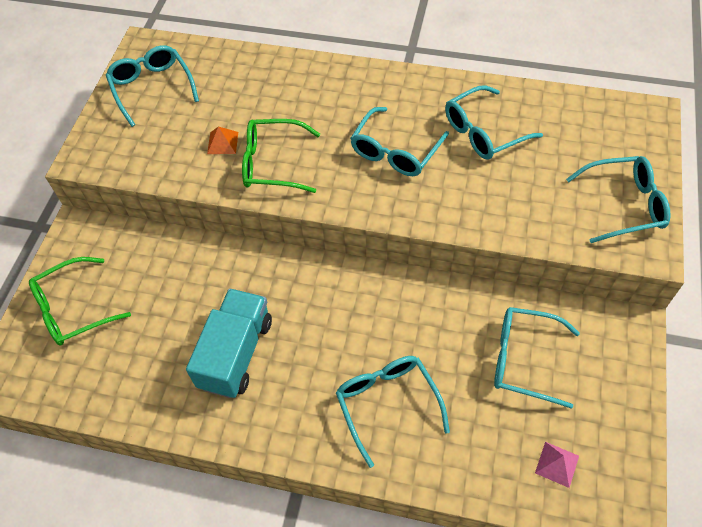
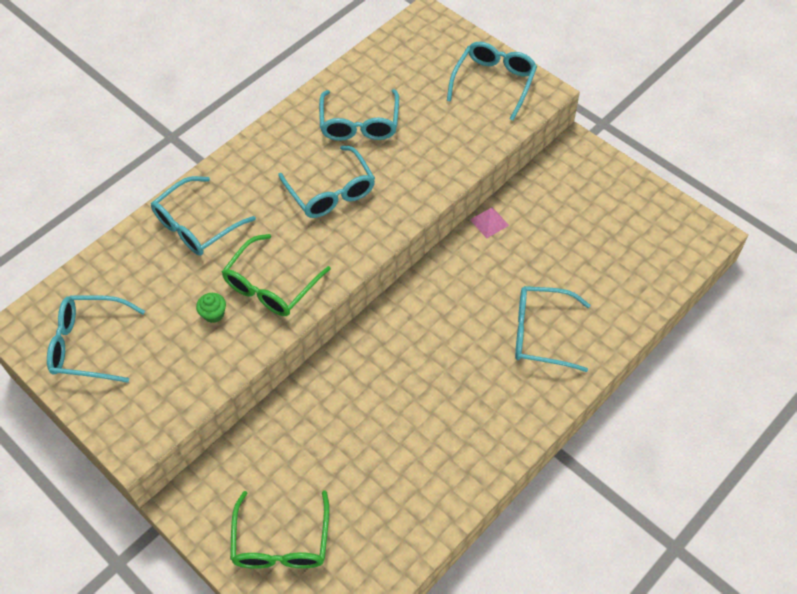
camera: 60 degrees left, 0 degrees up
(222, 143) = (214, 314): orange pyramid -> green cupcake
(236, 353) = (424, 421): turquoise truck -> none
(523, 359) = (560, 226): turquoise glasses -> turquoise glasses (196, 225)
(557, 464) = (651, 254): pink pyramid -> pink pyramid (489, 222)

